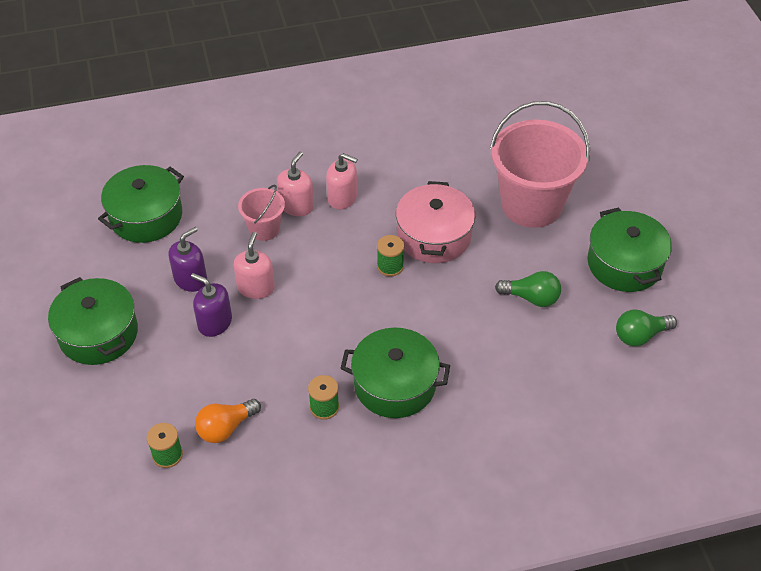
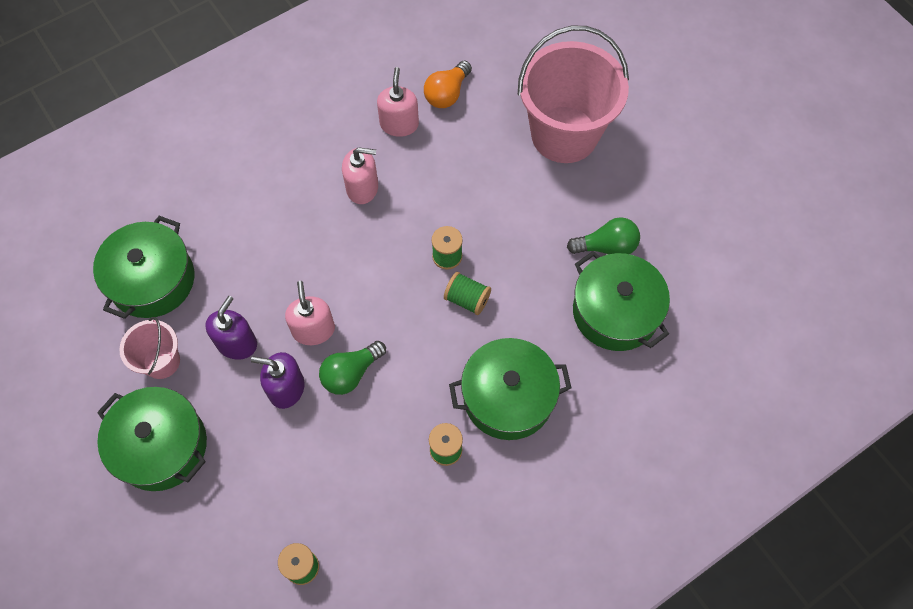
camera: 20 degrees left, 15 degrees up
(226, 428) = (351, 512): orange light bulb -> orange light bulb (447, 94)
(264, 229) = (293, 254): pink bucket -> pink bucket (161, 361)
(296, 206) = (316, 213): pink soap dispenser -> pink soap dispenser (399, 124)
(392, 302) = (467, 299): none -> green spool
(434, 236) = (478, 204): pink pot -> none
(624, 264) = (683, 176): green pot -> green pot (615, 312)
(640, 335) = (729, 255): green light bulb -> green light bulb (351, 373)

